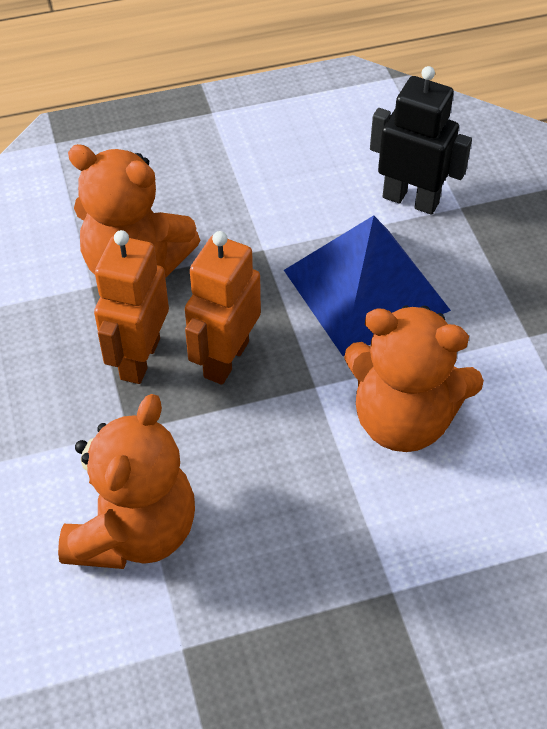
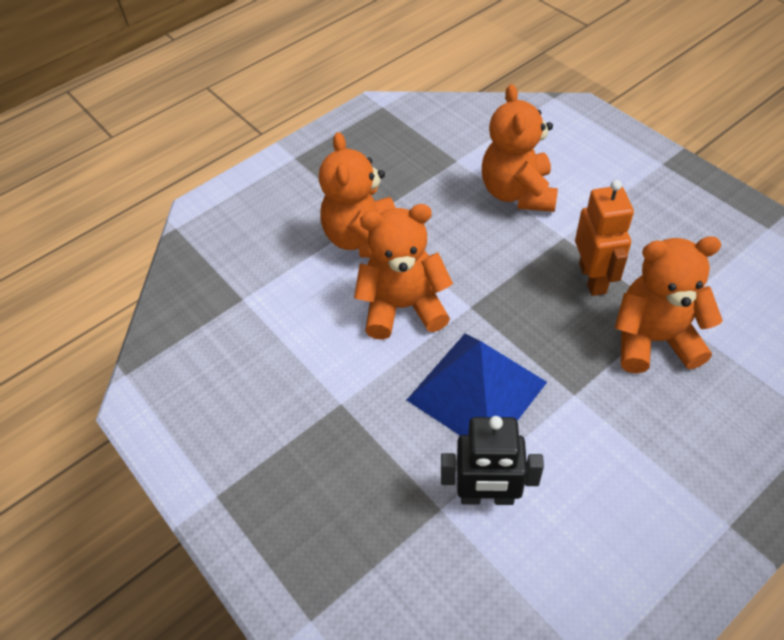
camera: 160 degrees right, 0 degrees up
(225, 359) = (539, 300): orange robot -> none
(413, 551) = (364, 239): none -> orange teddy bear

